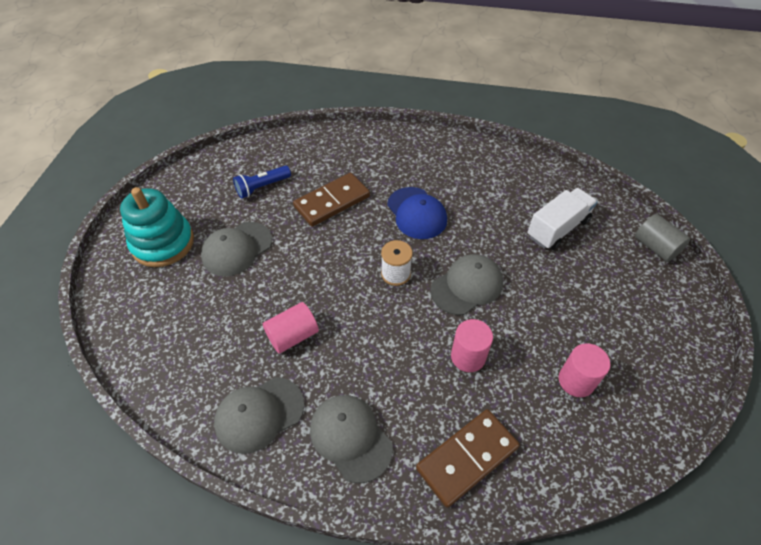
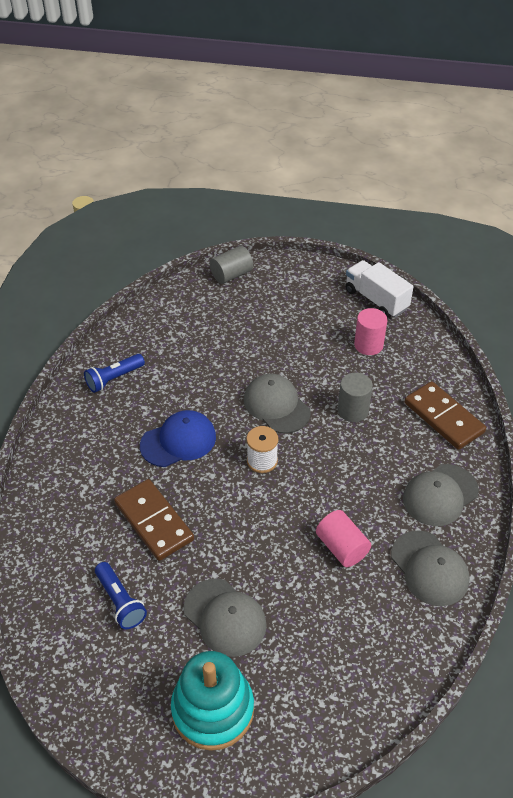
camera: 90 degrees left, 5 degrees down
(468, 356) = (353, 410): pink cylinder -> grey cylinder
(484, 167) = (114, 379): none -> blue flashlight
(557, 228) = (206, 333): white truck -> white truck (376, 300)

